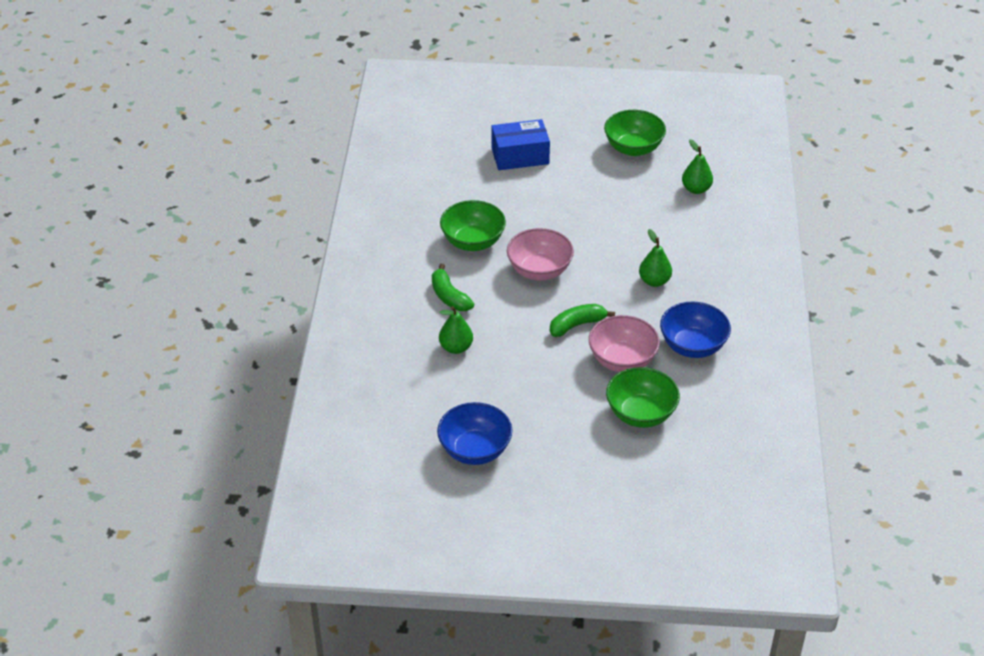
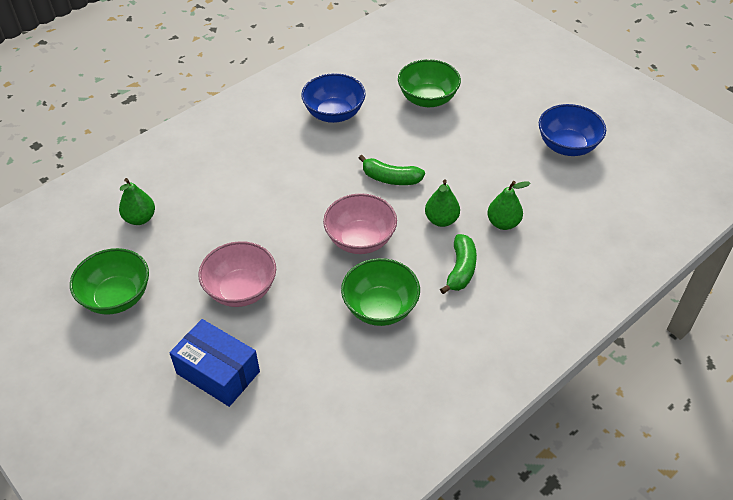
camera: 135 degrees left, 5 degrees up
(622, 360) = (393, 135): pink bowl -> pink bowl (241, 290)
(654, 281) = (290, 171): green pear -> green pear (441, 220)

